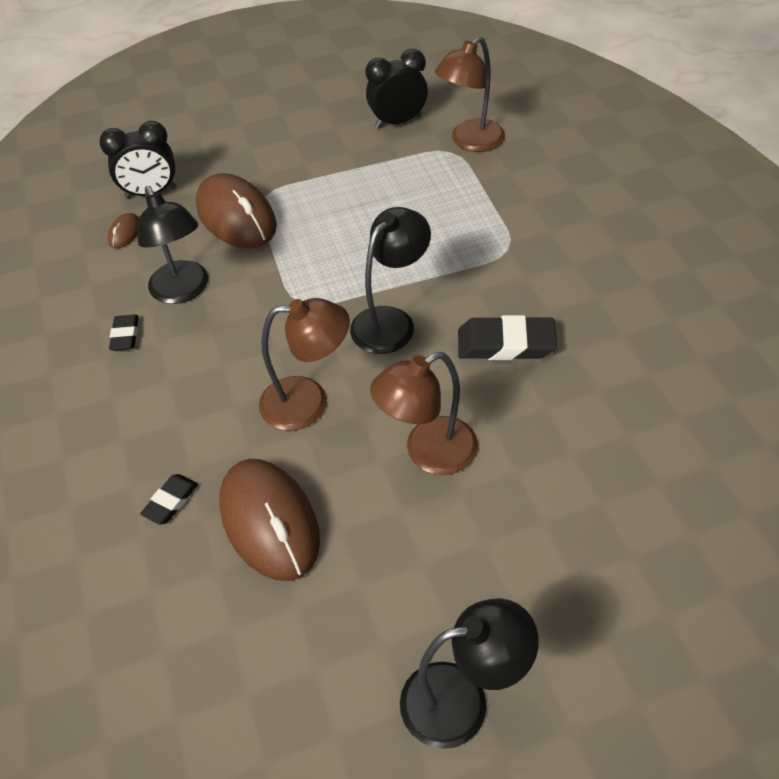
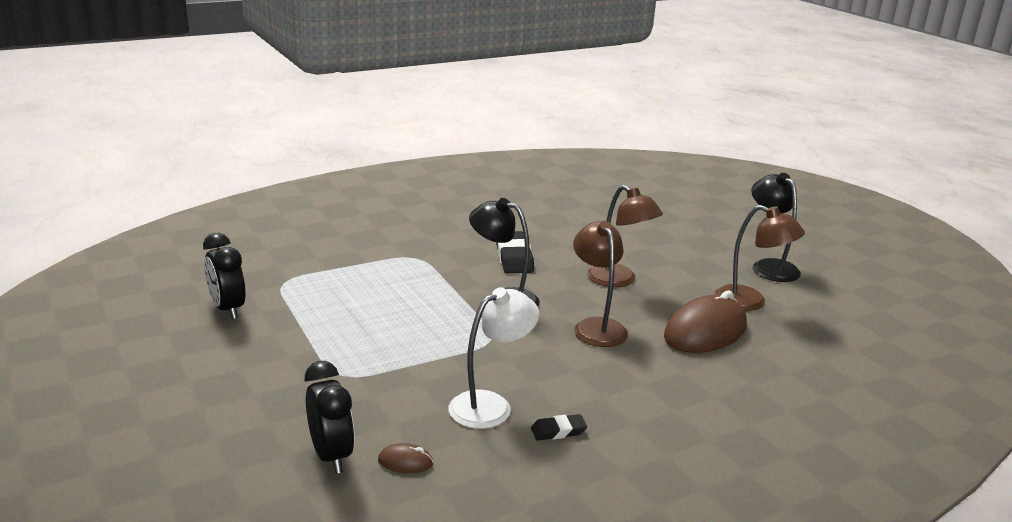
camera: 105 degrees left, 25 degrees down
(171, 501) = (715, 375): black eraser -> none
(183, 291) = (490, 405): black lamp -> white lamp
(236, 217) = (376, 388): brown mouse -> none
(470, 142) = (271, 274): brown lamp -> brown lamp (750, 302)

